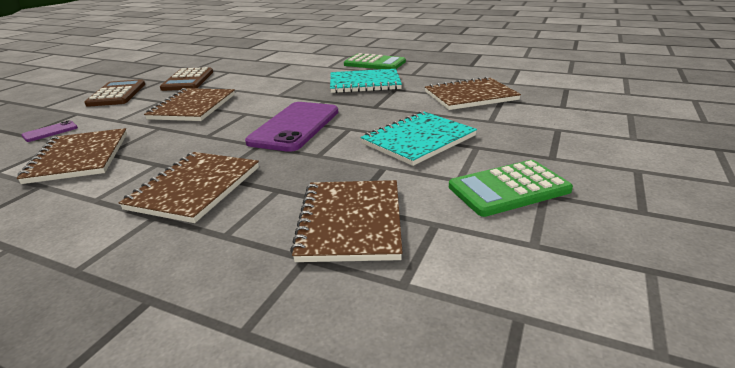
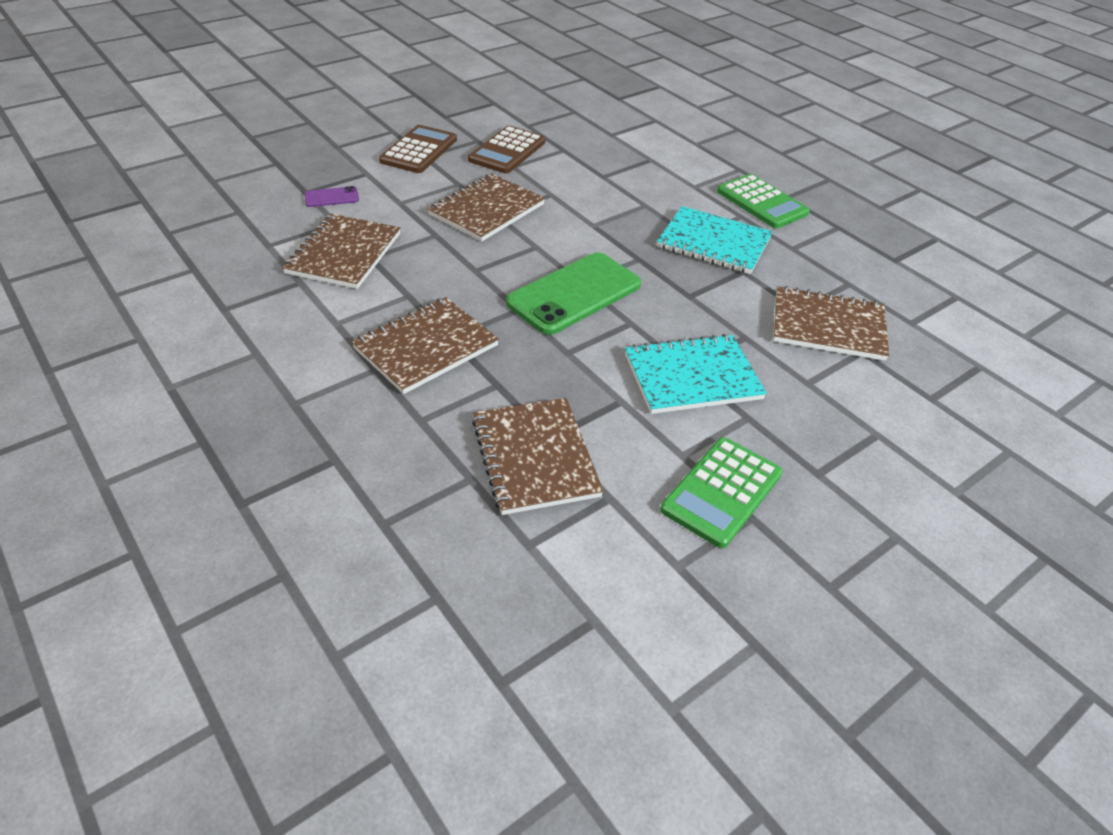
camera: 25 degrees right, 15 degrees up
(295, 126) = (574, 294): purple phone -> green phone
(350, 222) = (535, 457): brown notebook -> brown notebook turned 45 degrees counterclockwise
(509, 189) = (722, 492): green calculator -> green calculator turned 60 degrees counterclockwise

